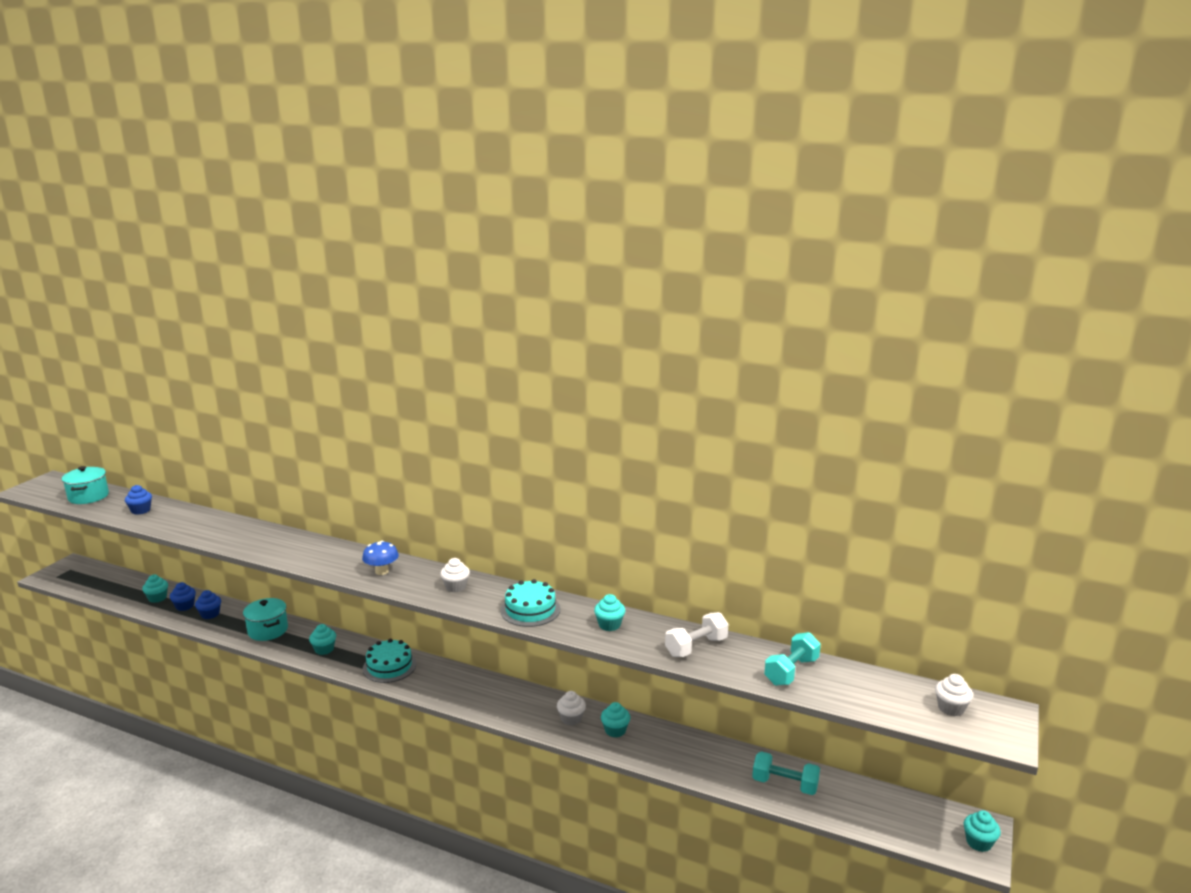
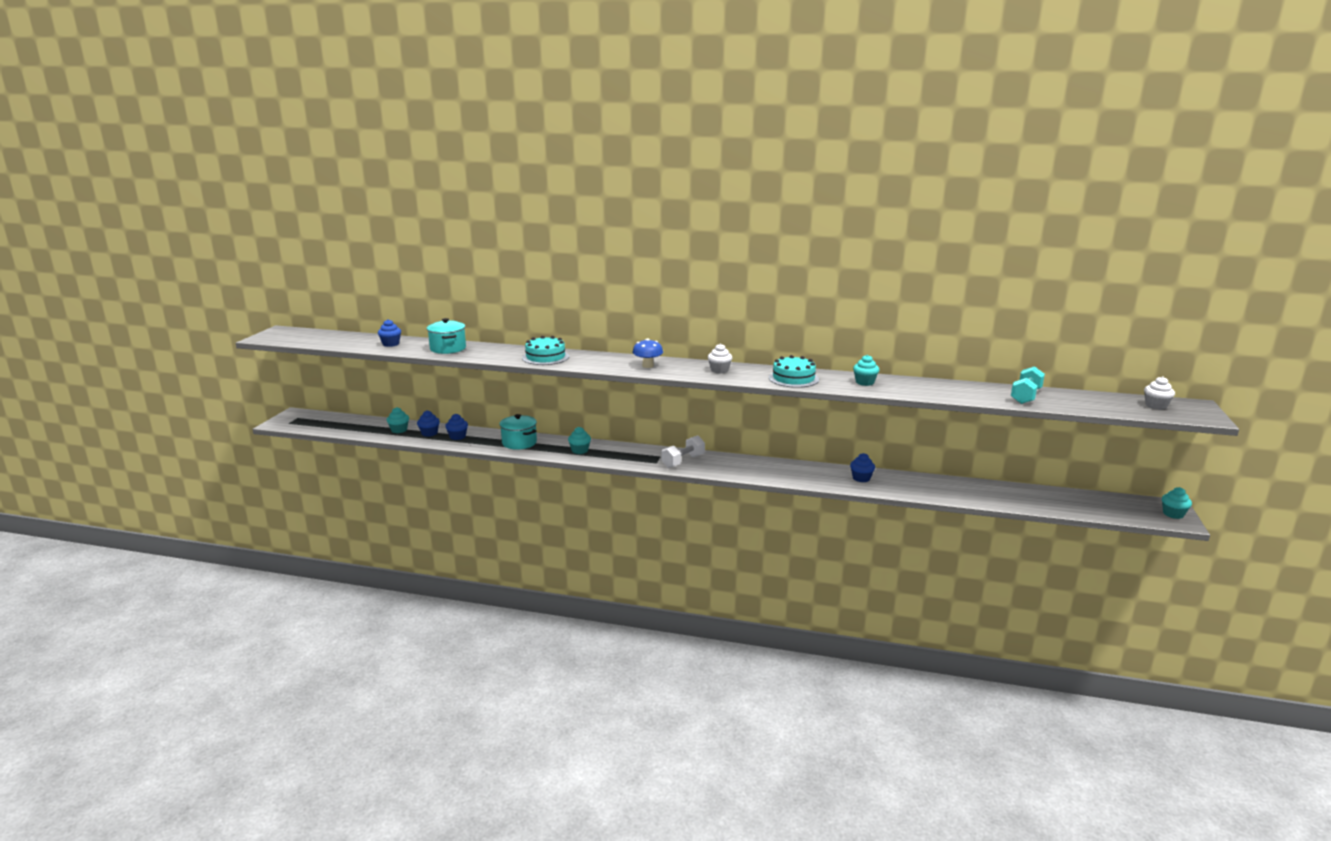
camera: 10 degrees left, 0 degrees up
(88, 496) = (331, 338): turquoise pot -> turquoise pot (448, 348)
(389, 666) = (645, 456): turquoise cake -> turquoise cake (545, 357)
(571, 719) = (821, 475): white cupcake -> none
(615, 730) = (861, 478): turquoise cupcake -> blue cupcake
(696, 647) = (943, 389): white dumbbell -> white dumbbell (683, 461)
(784, 784) = (1013, 496): turquoise dumbbell -> none

